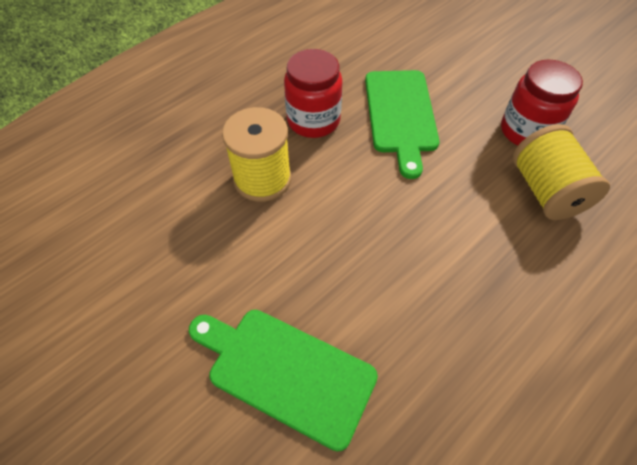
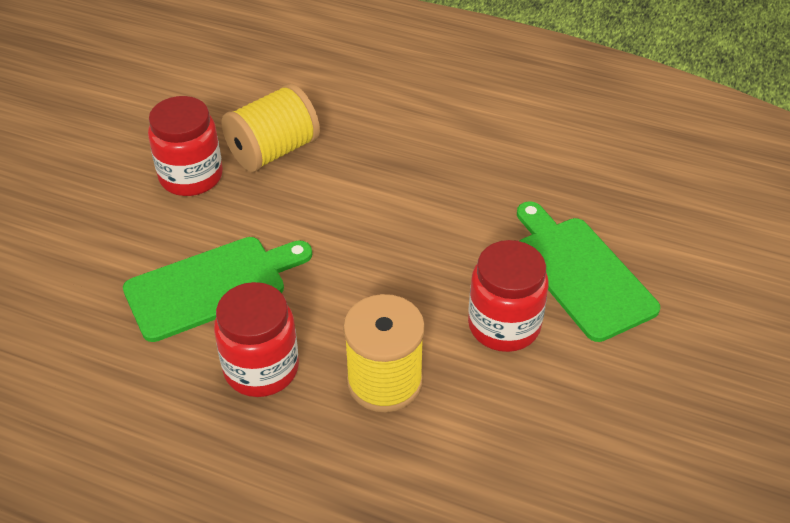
camera: 115 degrees left, 10 degrees down
(265, 276) = (504, 325): none -> red jar
(286, 372) = (581, 273): green cutting board -> green cutting board turned 150 degrees clockwise

